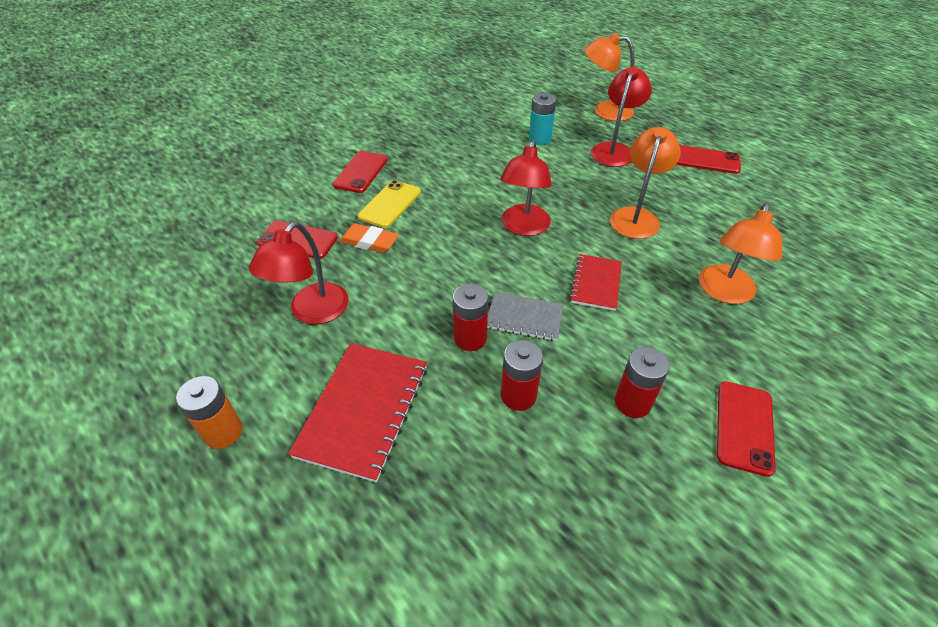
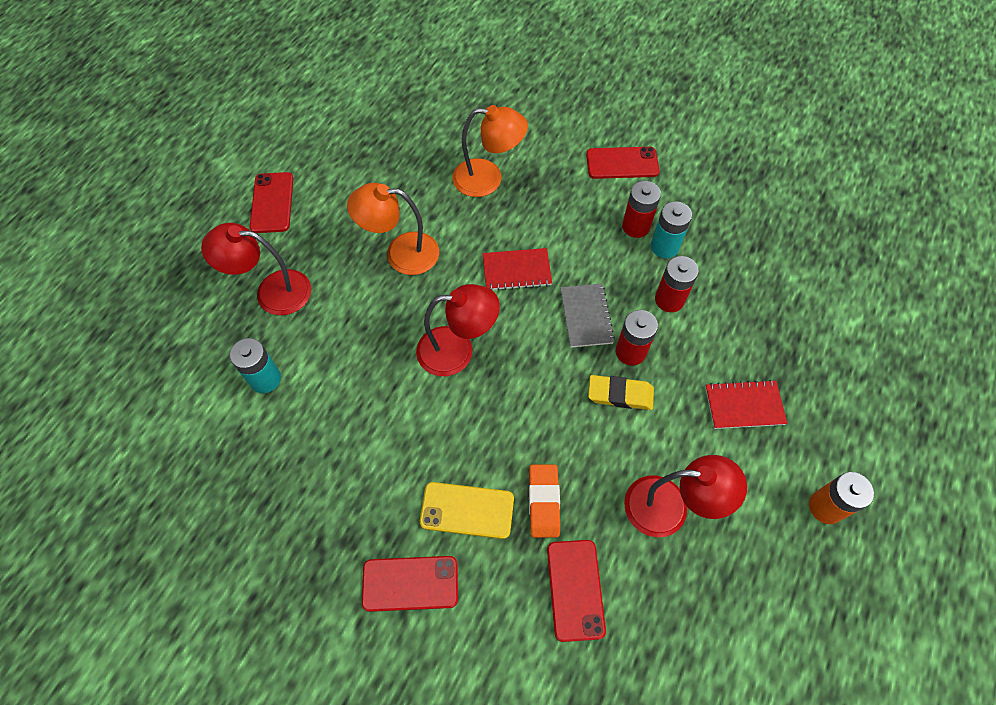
camera: 110 degrees left, 15 degrees up
(363, 410) = (744, 406): red notebook -> red notebook, size x0.60
(430, 315) = (620, 394): none -> yellow eraser
(595, 421) = (664, 246): none -> turquoise battery
(604, 111) = (171, 318): orange lamp -> none

